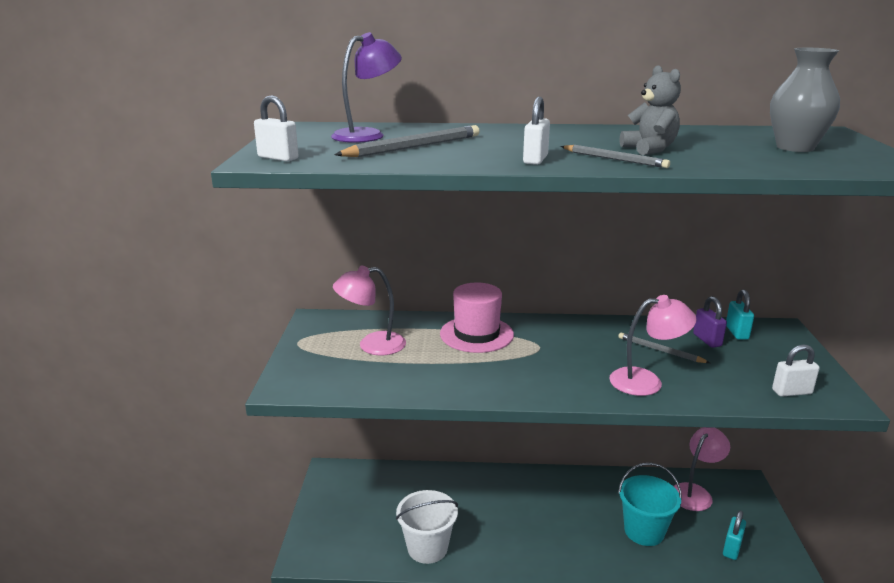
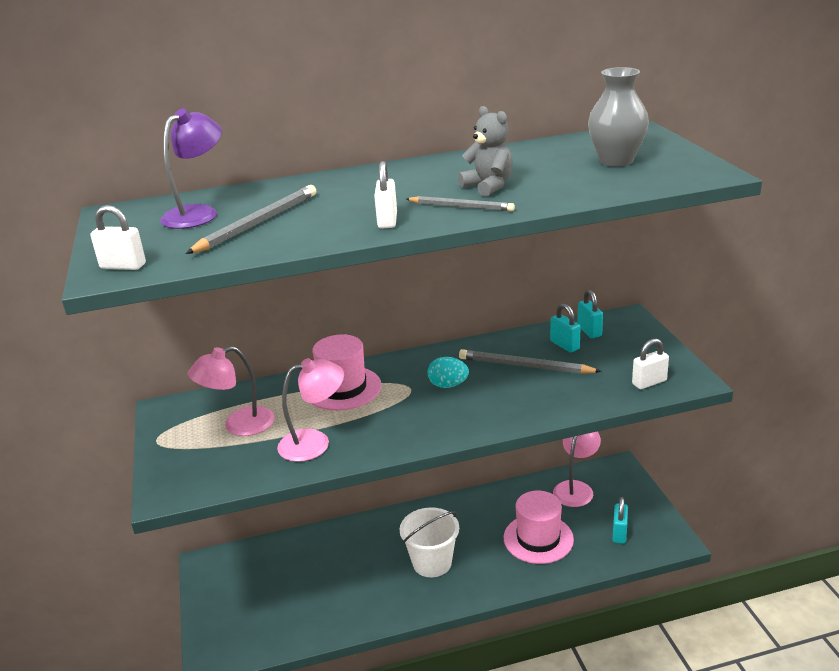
camera: 15 degrees left, 5 degrees up
(427, 548) = (336, 613): white bucket -> white bucket (432, 562)
(577, 351) = (448, 385): none -> turquoise egg
(644, 531) = (538, 539): turquoise bucket -> pink hat
(646, 381) = (521, 402): pink lamp -> pink lamp (314, 442)
(660, 350) = (525, 366): grey pencil -> grey pencil, size x1.56
(707, 340) = (564, 345): purple padlock -> turquoise padlock

